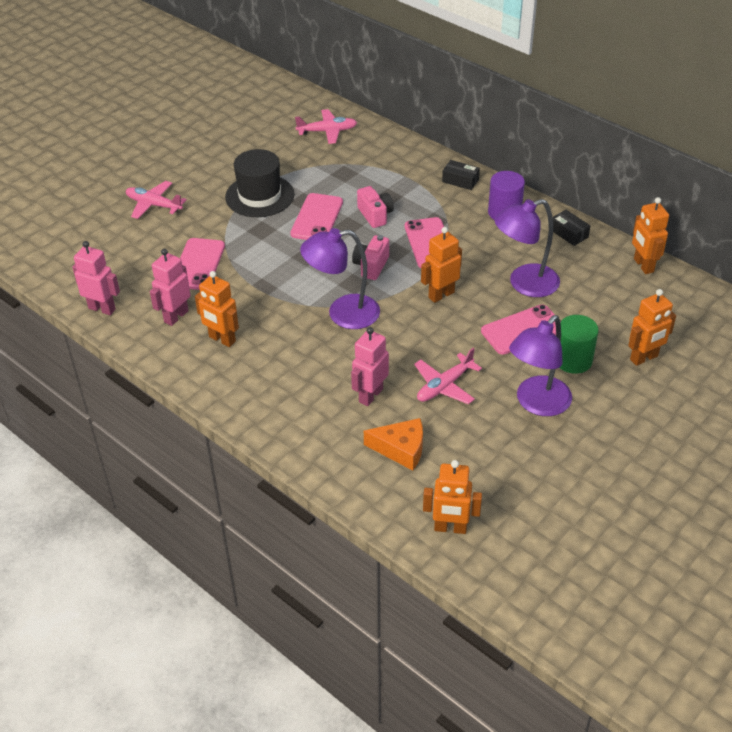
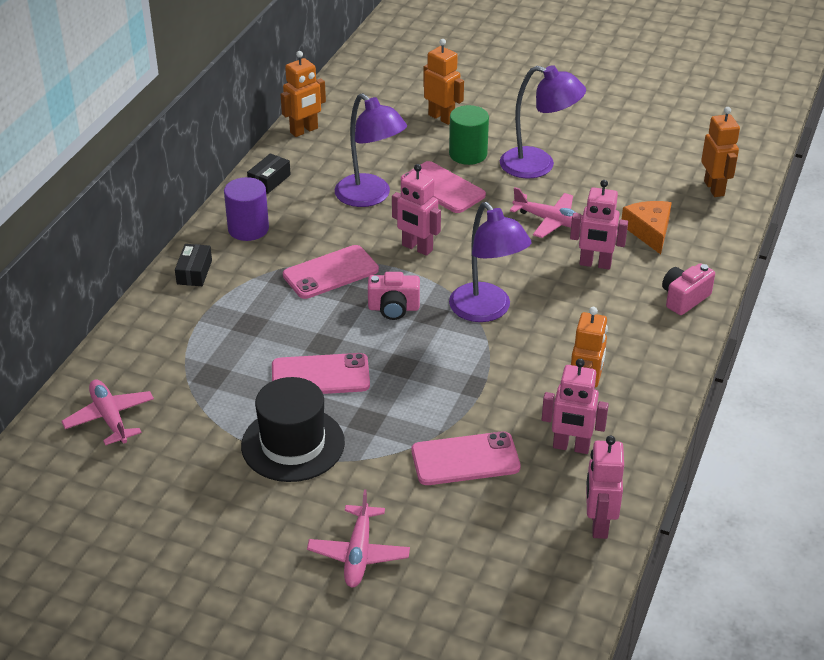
camera: 110 degrees left, 5 degrees down
(375, 215) = (293, 326): pink camera -> pink camera (684, 298)
(441, 295) = (417, 248): orange robot -> pink robot

